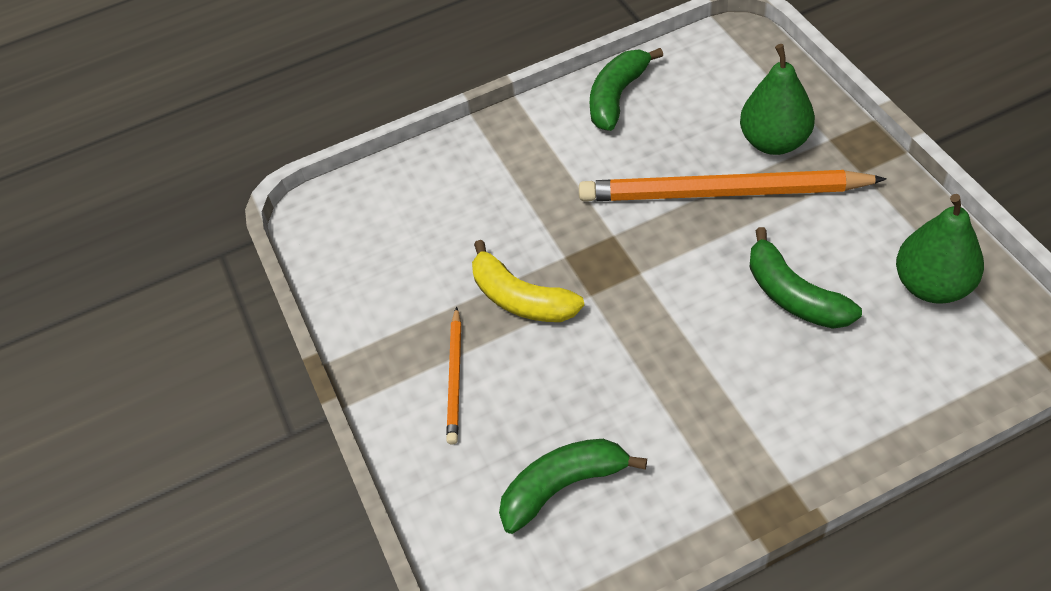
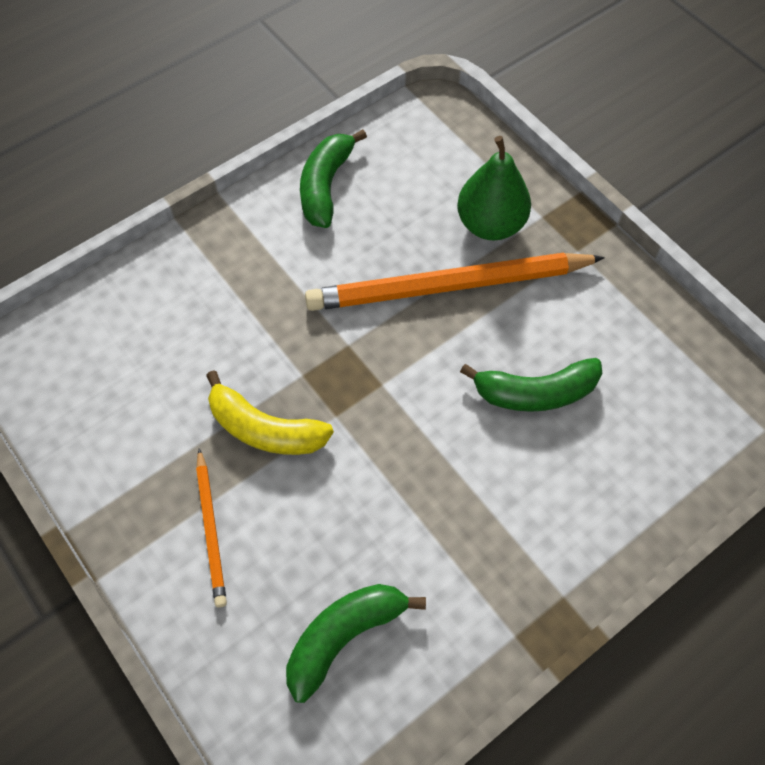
camera: 20 degrees left, 10 degrees up
(793, 295) = (535, 392): green banana -> green banana turned 45 degrees counterclockwise
(932, 285) = (661, 366): green pear -> none

